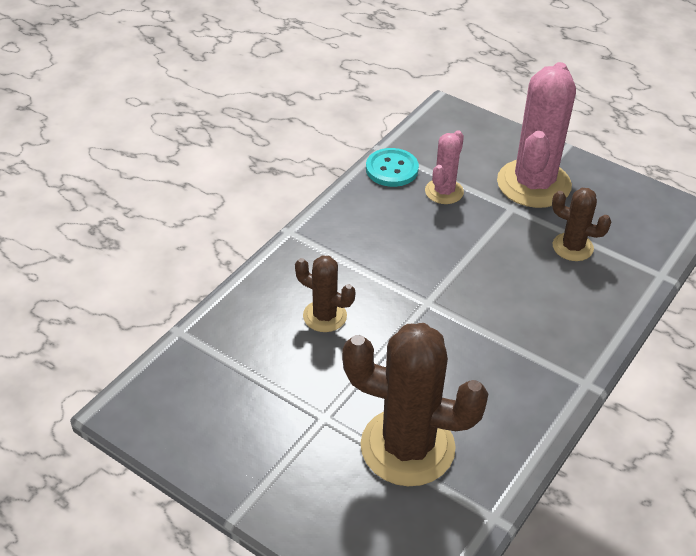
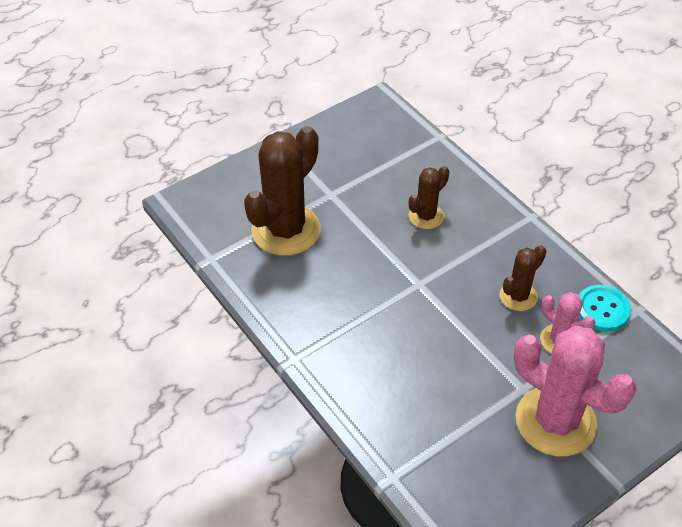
camera: 110 degrees right, 5 degrees up
(572, 247) = (453, 416): brown cactus -> brown cactus (518, 296)

